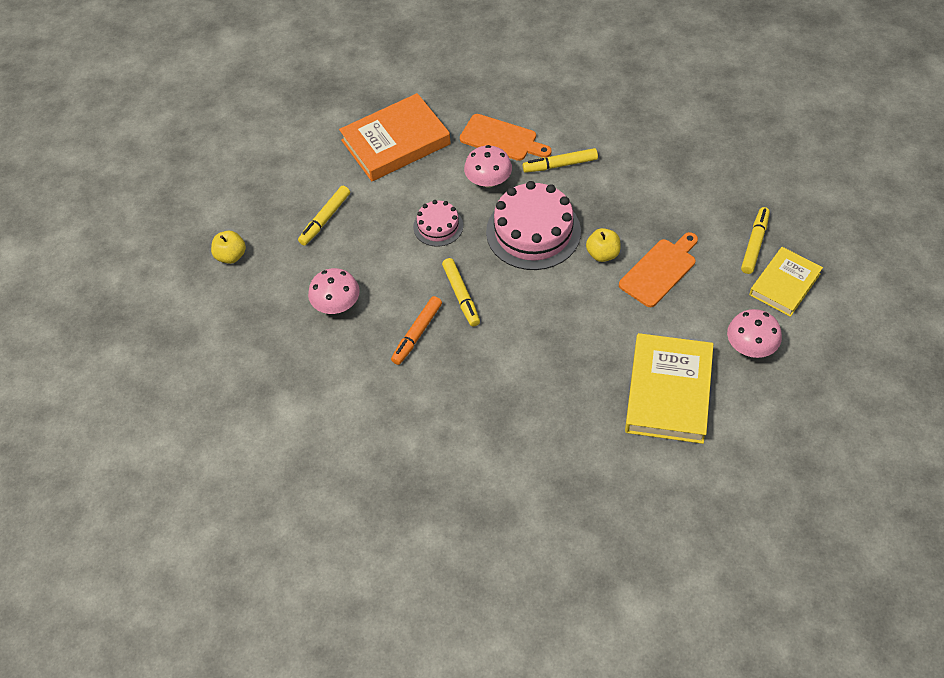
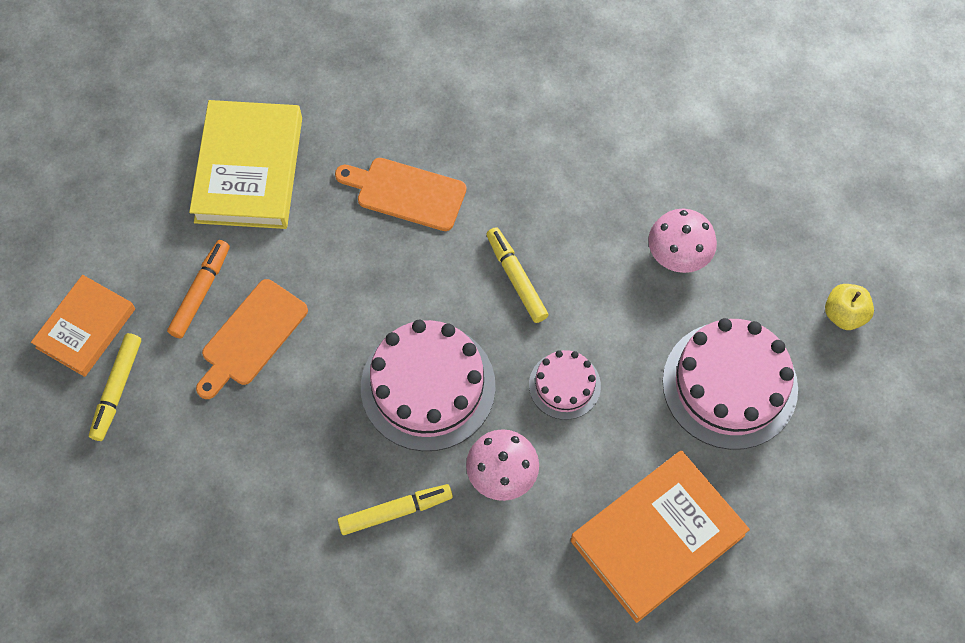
camera: 170 degrees right, 10 degrees up
(325, 219) = (730, 385): yellow marker -> pink cake
(417, 334) = (565, 220): orange marker -> orange marker (201, 292)
(502, 139) = (490, 557): orange cutting board -> orange cutting board (406, 193)
(602, 254) = (329, 357): yellow apple -> none
(750, 346) = (143, 236): pink mushroom -> none
(784, 284) = (86, 328): yellow book -> orange book

